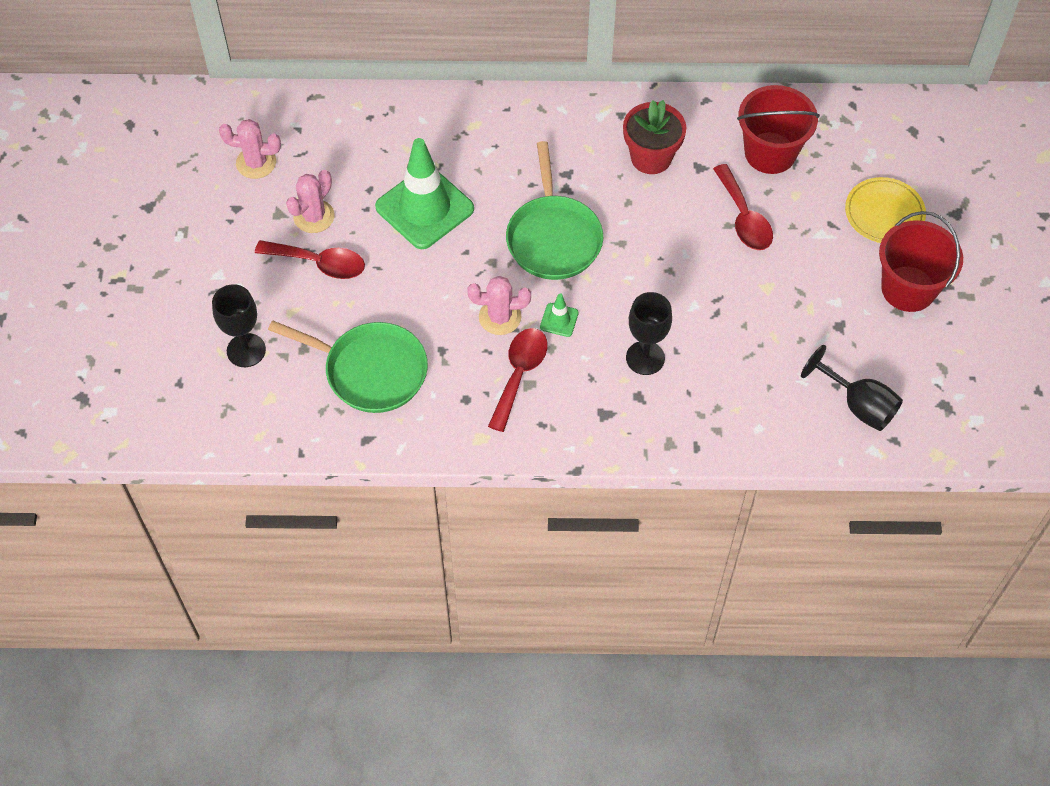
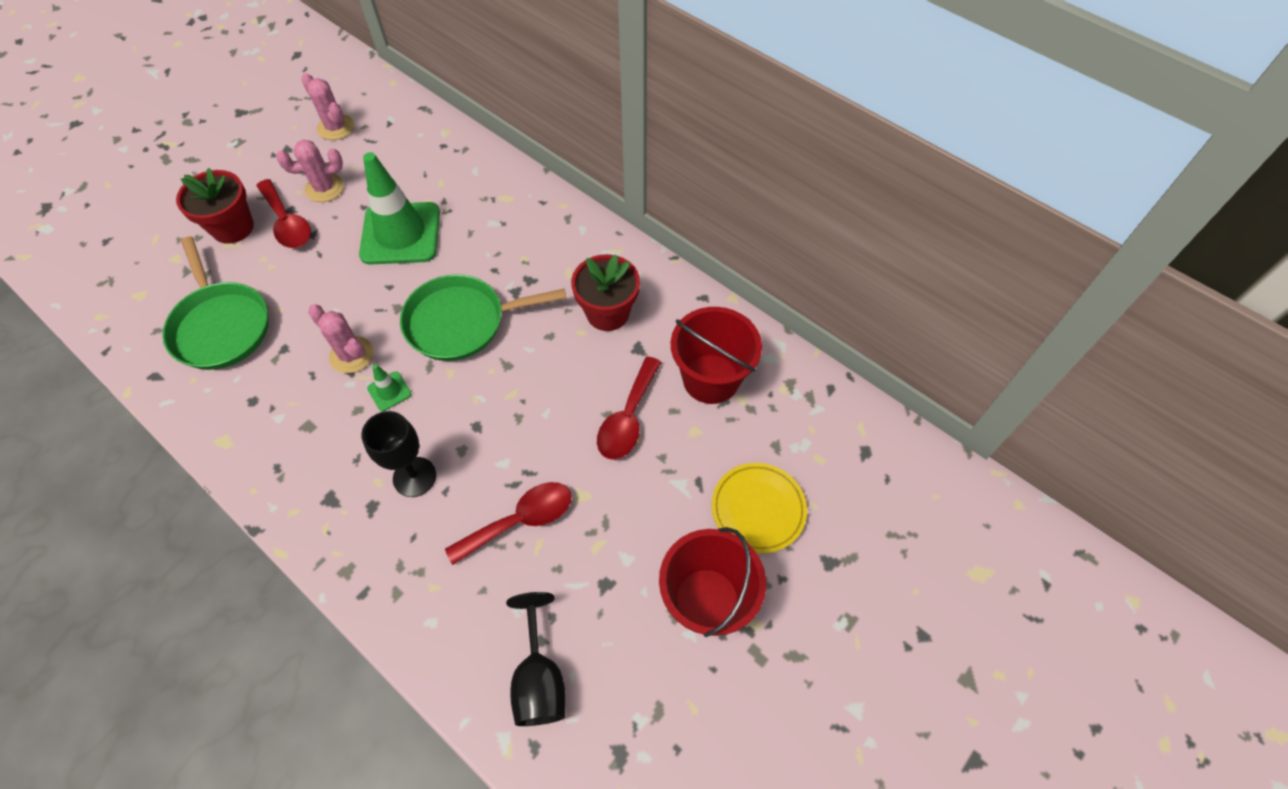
camera: 40 degrees right, 0 degrees up
(246, 350) = (169, 249): black goblet -> none
(277, 298) = (233, 227): none -> red flower pot
(519, 374) = (311, 412): red spoon -> red spoon (520, 520)
(553, 237) = (461, 322): green pan -> green pan turned 45 degrees clockwise

